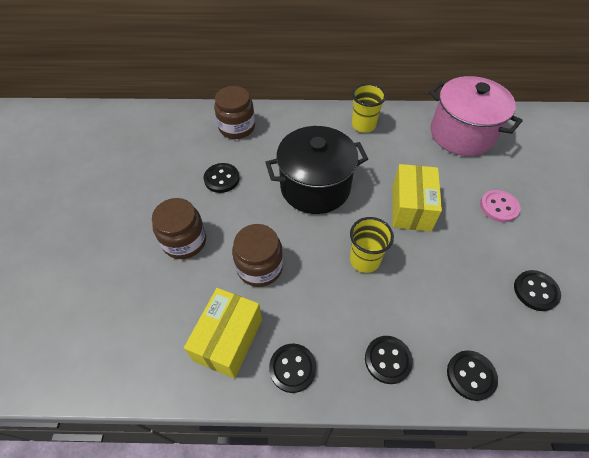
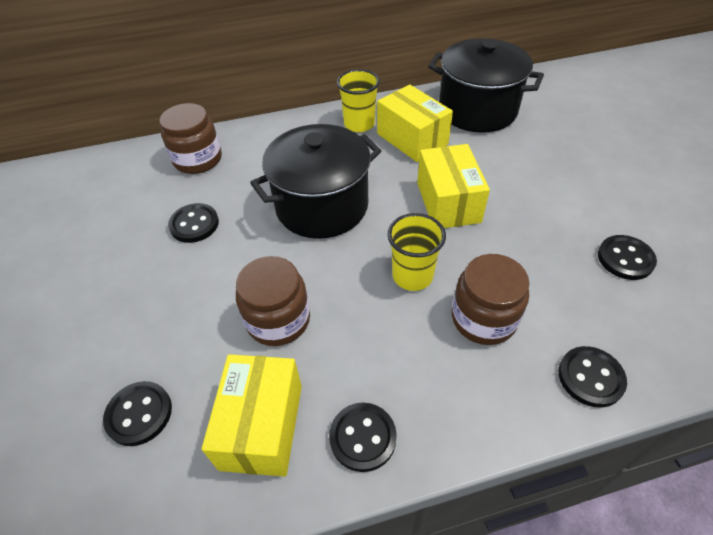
camera: 15 degrees left, 5 degrees down
(184, 241) = (163, 314): brown jar -> brown jar (483, 318)
(388, 360) = (483, 389): black button -> black button (139, 414)
(400, 147) = (412, 139): none -> yellow box
(461, 134) = (477, 110): pink pot -> black pot
(499, 207) = (548, 178): pink button -> none

